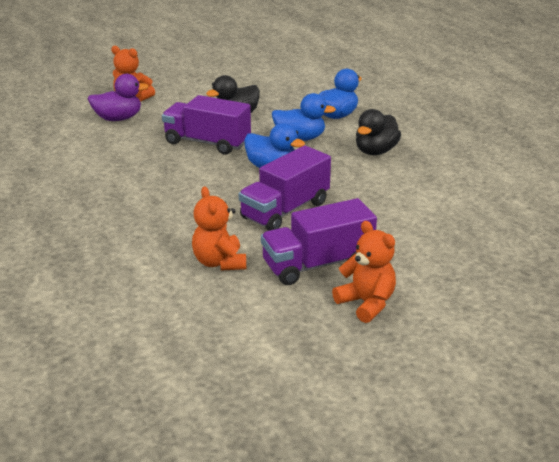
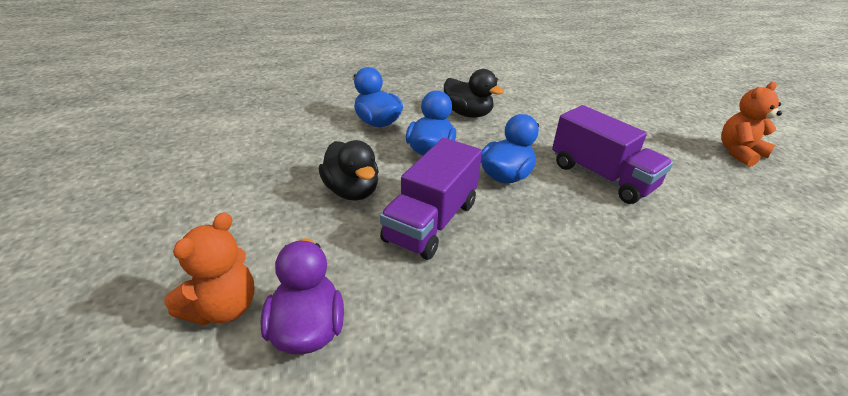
camera: 85 degrees left, 5 degrees up
(219, 262) = (728, 228): orange teddy bear -> none
(317, 264) = (695, 169): purple truck -> none

